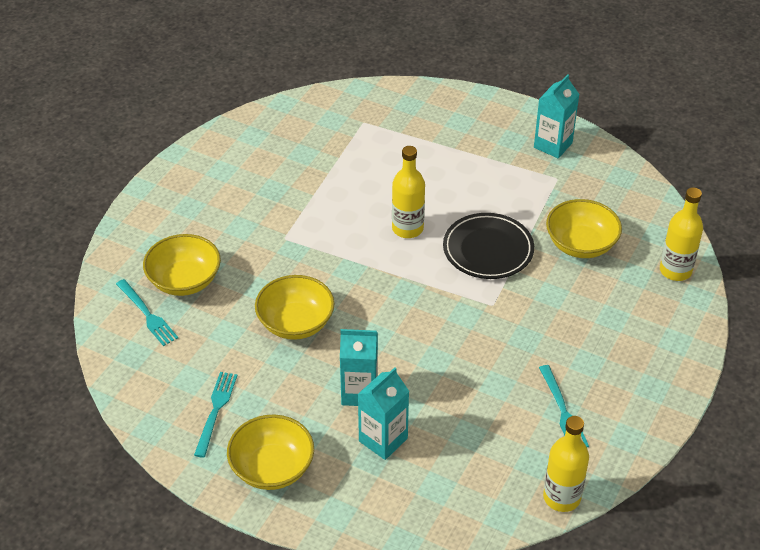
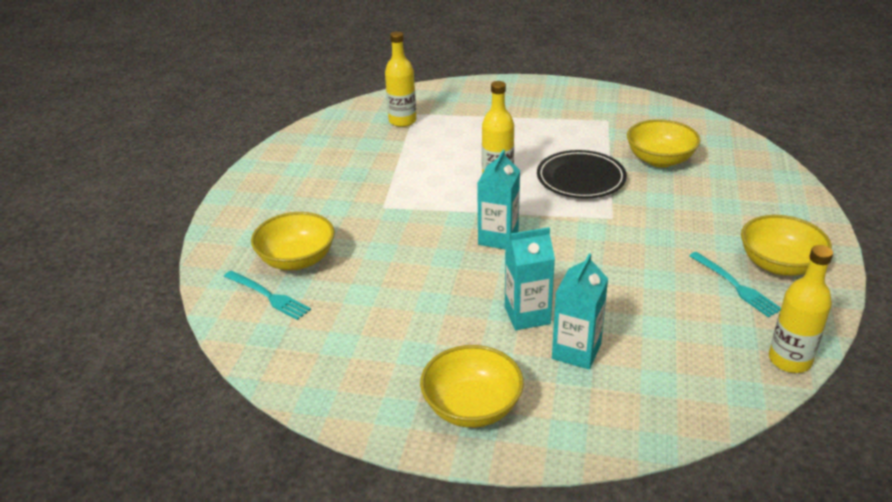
camera: 15 degrees left, 10 degrees down
(216, 410) = (382, 365): turquoise fork -> none
(295, 323) = (429, 271): yellow bowl -> yellow bowl (779, 264)
(553, 145) = (588, 100): turquoise carton -> turquoise carton (498, 238)
(675, 270) = (754, 162): yellow bottle -> yellow bottle (402, 121)

